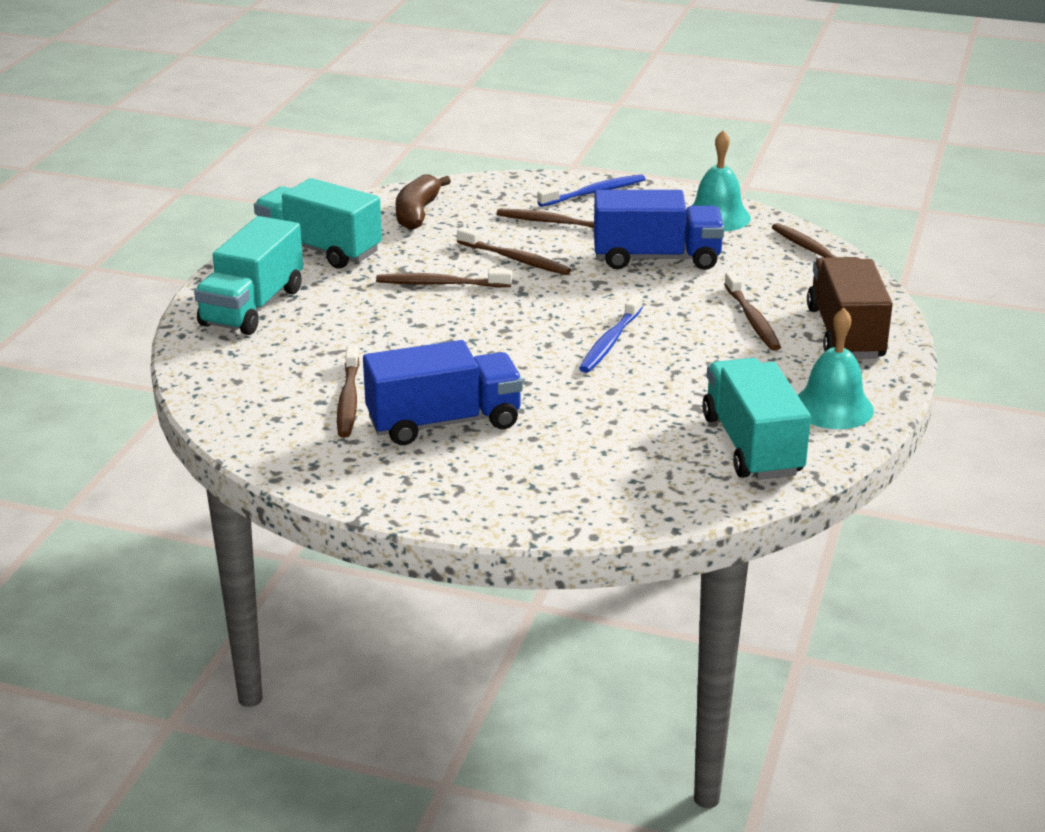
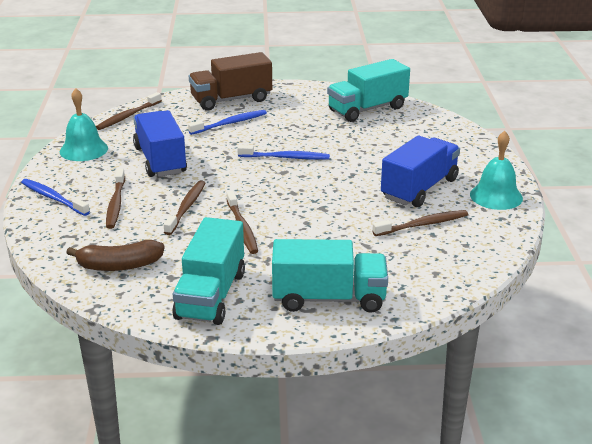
camera: 110 degrees left, 0 degrees up
(444, 422) = (419, 189): blue truck -> blue truck turned 75 degrees clockwise
(752, 319) = (229, 123): brown toothbrush -> blue toothbrush
(832, 407) = (314, 96): turquoise bell -> turquoise bell (496, 196)

